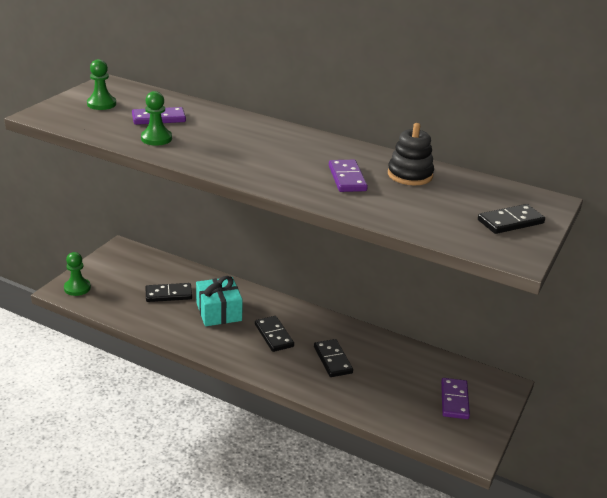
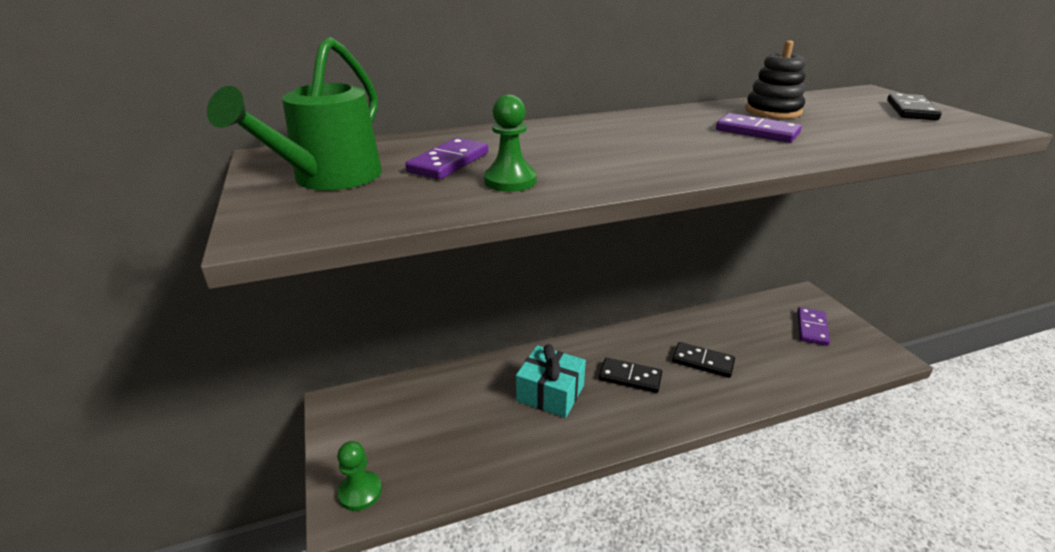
camera: 45 degrees left, 0 degrees up
(101, 104) = (329, 179): green pawn -> green watering can
(168, 294) = (475, 414): black domino -> none
(454, 400) = (811, 328): purple domino -> purple domino turned 60 degrees clockwise

